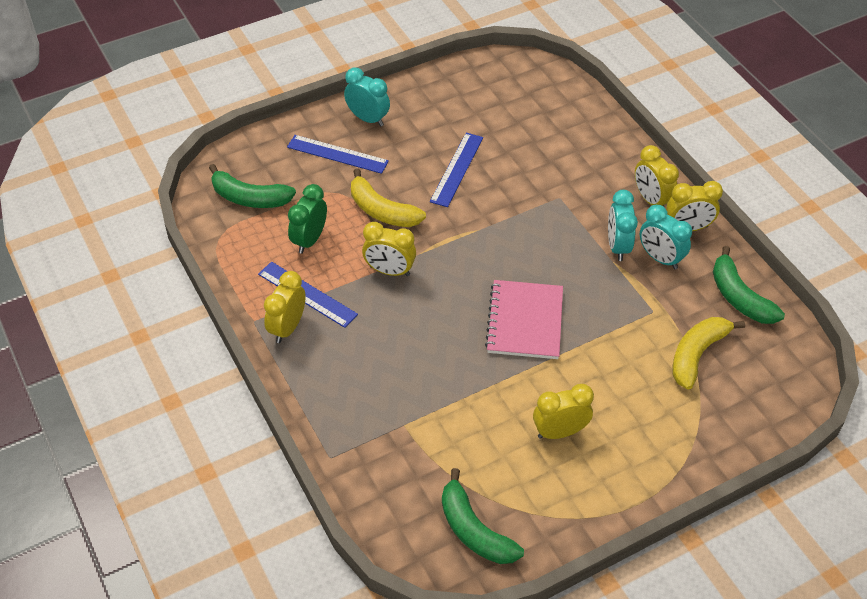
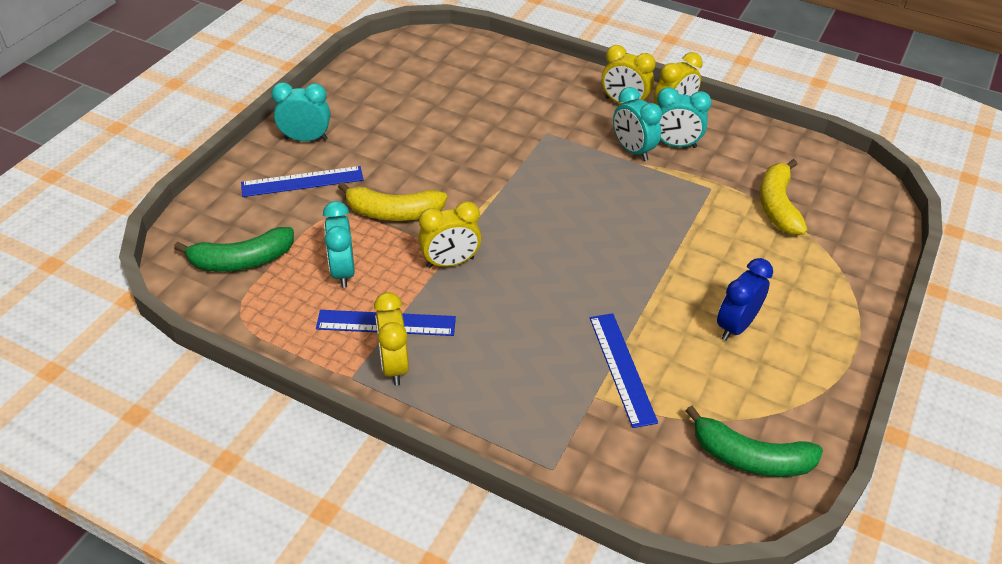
camera: 35 degrees left, 5 degrees down
(309, 240) = (342, 271): green clock -> turquoise clock
(457, 169) = (433, 147): blue ruler -> blue ruler (622, 368)
(525, 321) = (615, 247): pink notebook -> none
(559, 432) = (735, 326): yellow clock -> blue clock
(739, 297) = (763, 147): green banana -> none

